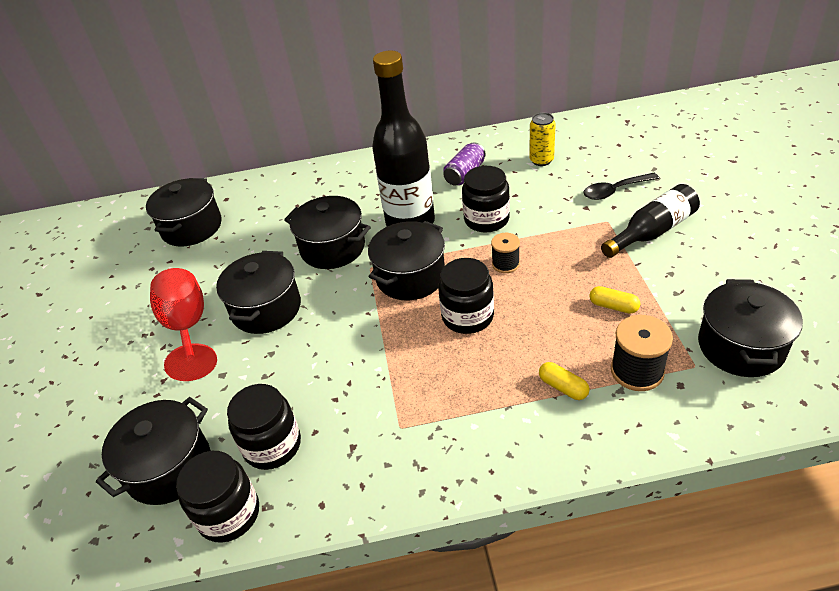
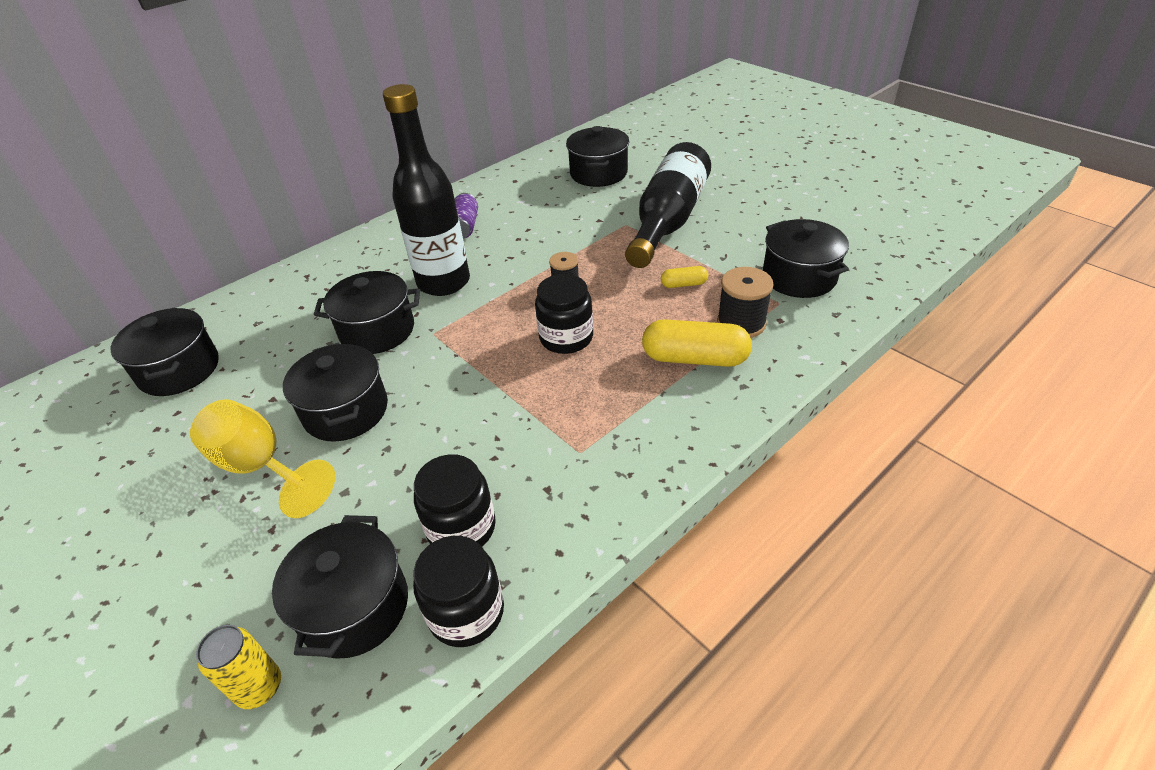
camera: 35 degrees left, 0 degrees up
(188, 328) = (261, 467): red goblet -> yellow goblet
(410, 277) = (483, 326): black pot -> black pot (598, 173)
(486, 219) = (517, 256): black jar -> none
(541, 160) = (529, 196): yellow can -> yellow can (259, 687)
(563, 387) = (694, 358): yellow capsule -> yellow capsule, size x1.99
(615, 191) = (612, 200): black spoon -> none
(652, 232) = (668, 221): black bottle -> black bottle, size x1.62

